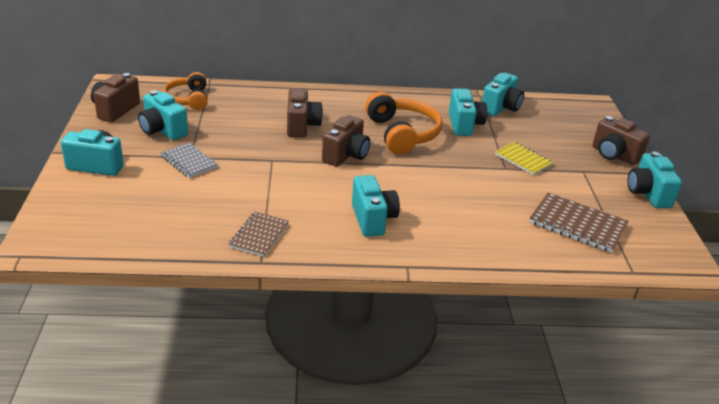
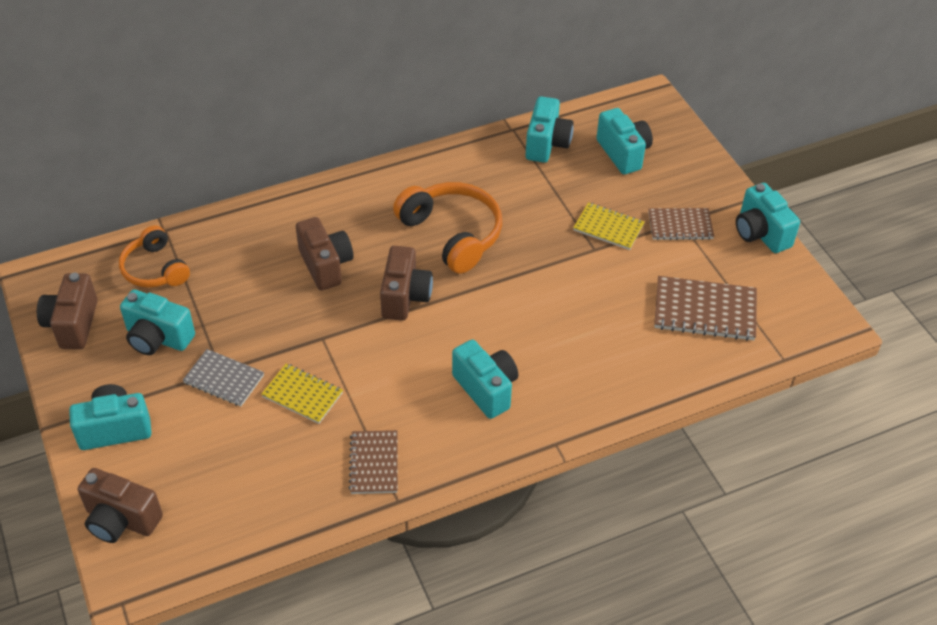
camera: 20 degrees left, 15 degrees up
(236, 184) = (302, 395): none -> yellow notebook
(464, 125) = (517, 191): turquoise camera -> turquoise camera (623, 153)
(582, 173) = (680, 225): none -> brown notebook
(614, 155) = (704, 182): brown camera -> brown camera (121, 520)

